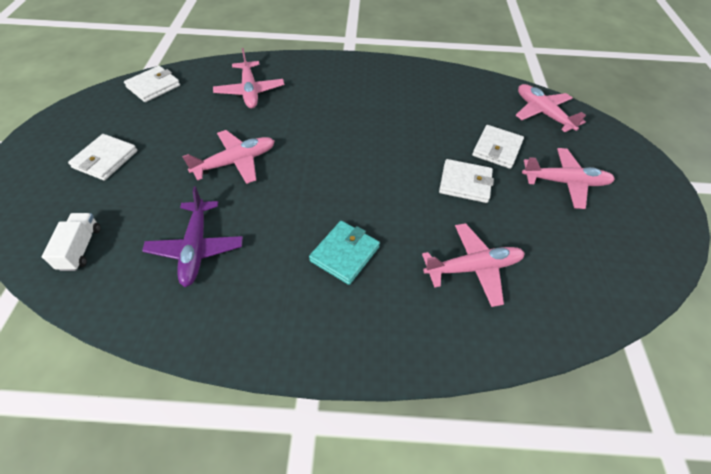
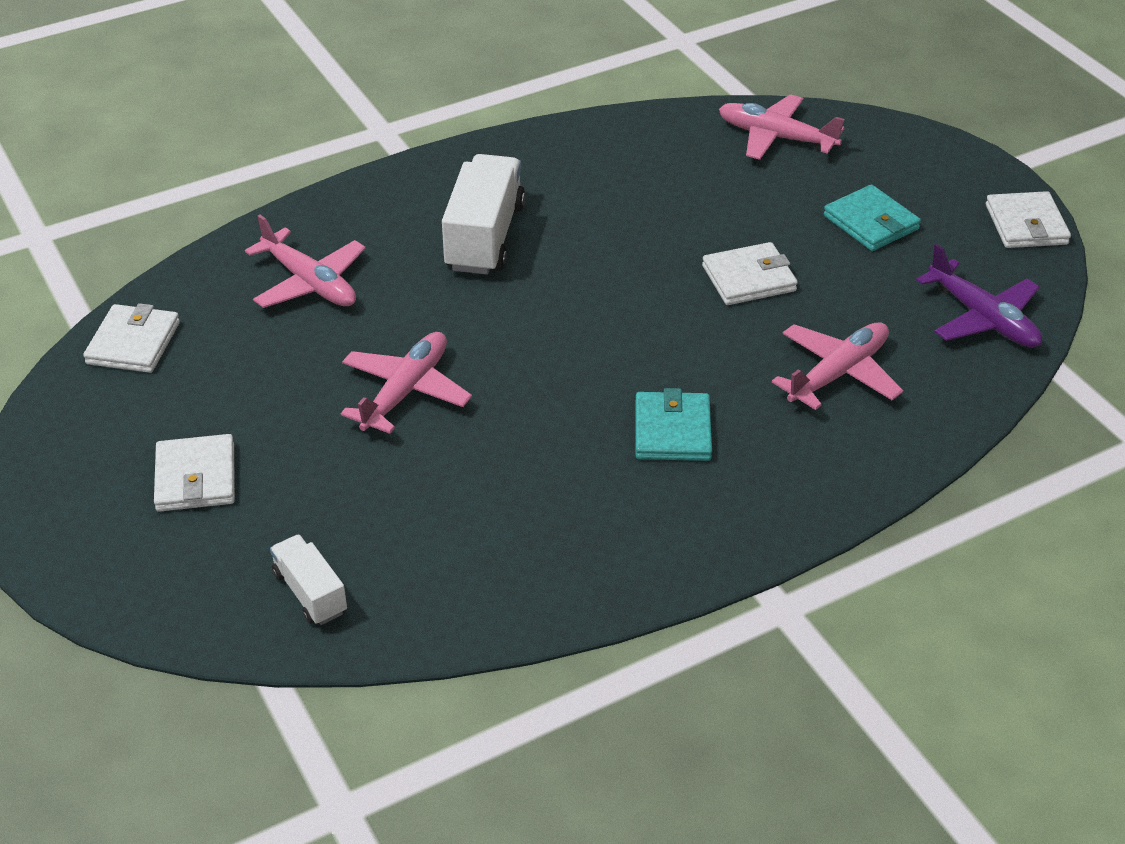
camera: 30 degrees left, 10 degrees down
(196, 248) = (472, 515): purple plane -> purple plane (982, 318)
(347, 103) = (484, 237): none -> white truck
(497, 149) = (754, 215): white wallet -> white wallet (1026, 224)
(565, 182) = (871, 222): pink plane -> turquoise wallet

